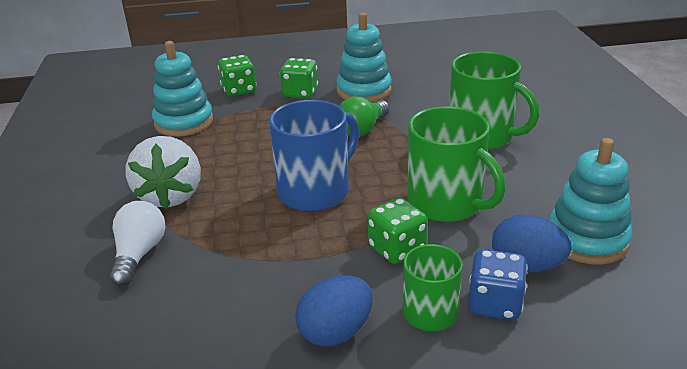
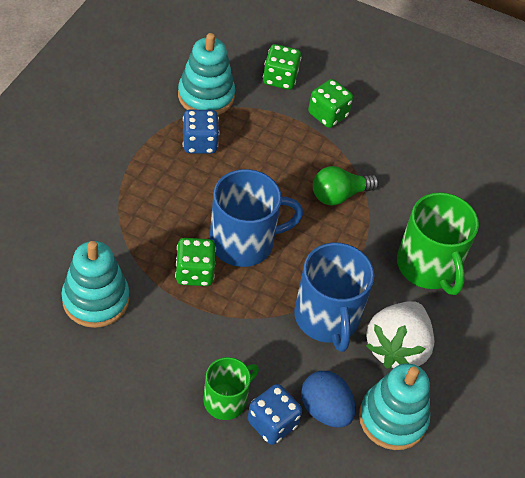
camera: 25 degrees right, 20 degrees up
(139, 254) = (83, 226): white light bulb -> none
(170, 196) = (140, 179): white strawberry -> white strawberry (396, 348)
(207, 150) = (199, 143): none -> blue dice
(336, 332) = (155, 375): blue egg -> none
(364, 91) = (384, 146): turquoise stacking toy -> turquoise stacking toy (96, 299)
(397, 249) = (252, 335): green dice -> green dice (194, 273)
(446, 203) = (327, 318): green mug -> blue mug

